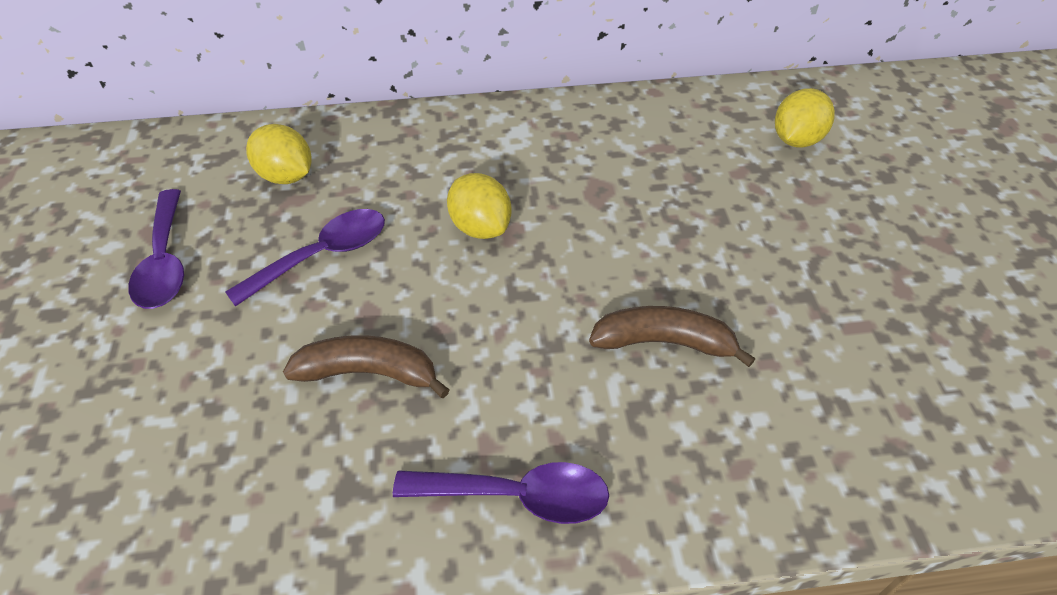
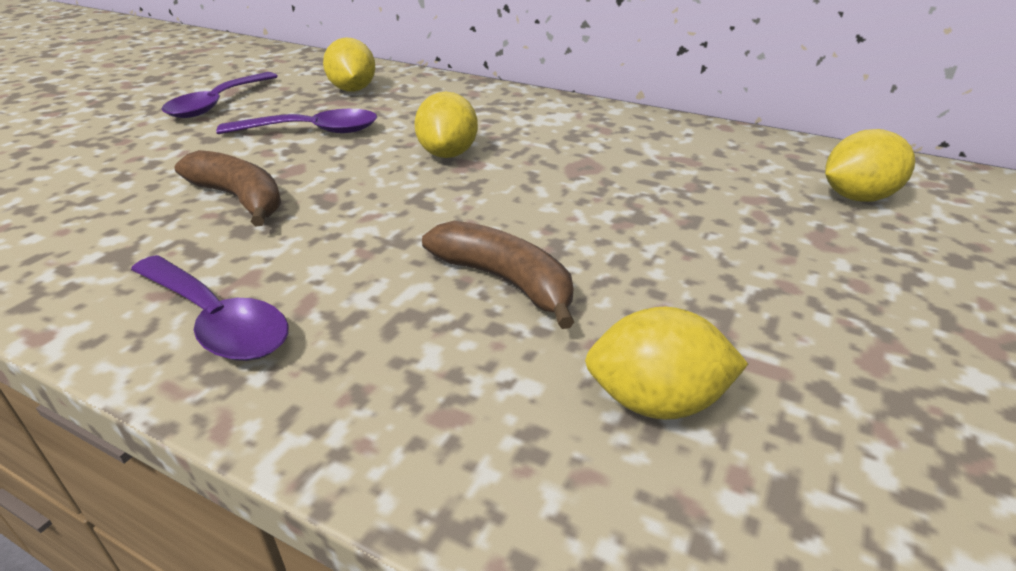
camera: 35 degrees right, 15 degrees down
(830, 386) = (656, 401): none -> yellow lemon

